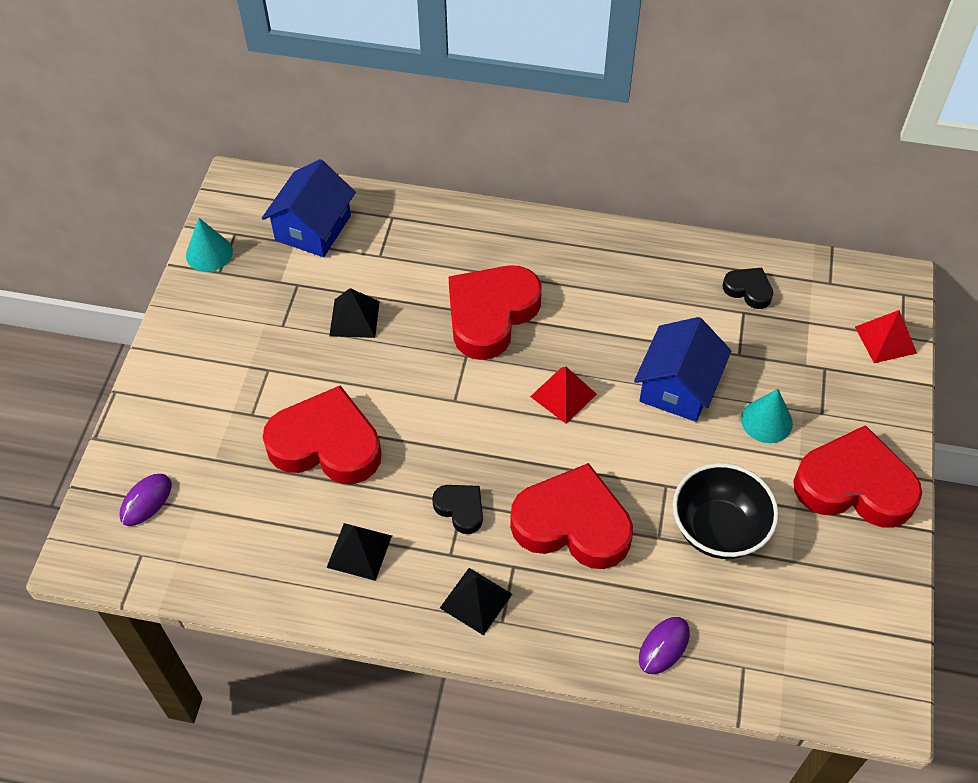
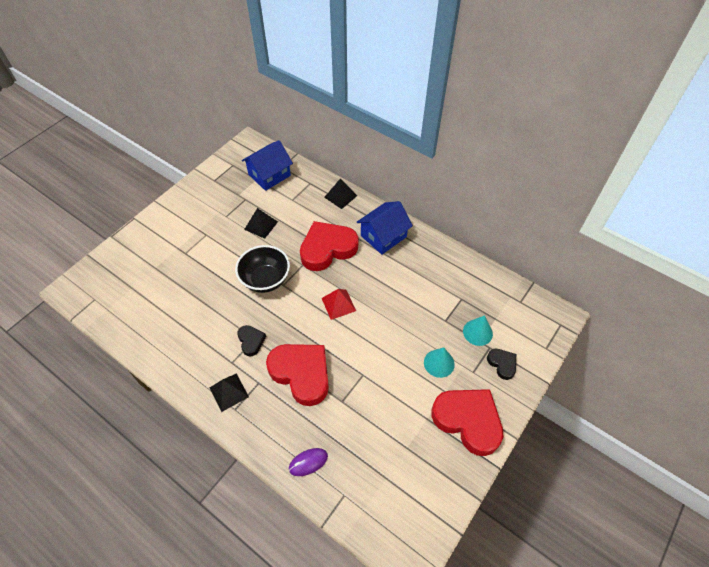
camera: 25 degrees right, 0 degrees up
(146, 501) = (113, 275): purple mouse -> none
(209, 253) = (215, 170): turquoise cone -> turquoise cone (477, 332)
(326, 444) = (209, 281): red heart -> none
(359, 551) = (190, 341): black pyramid -> black pyramid (340, 196)
(678, 387) = (401, 324): blue house -> blue house (383, 236)
(718, 529) = (376, 411): black bowl -> black bowl (265, 280)
(748, 290) = (471, 288): black heart -> black heart (502, 364)
(885, 340) = (535, 346): red pyramid -> none

